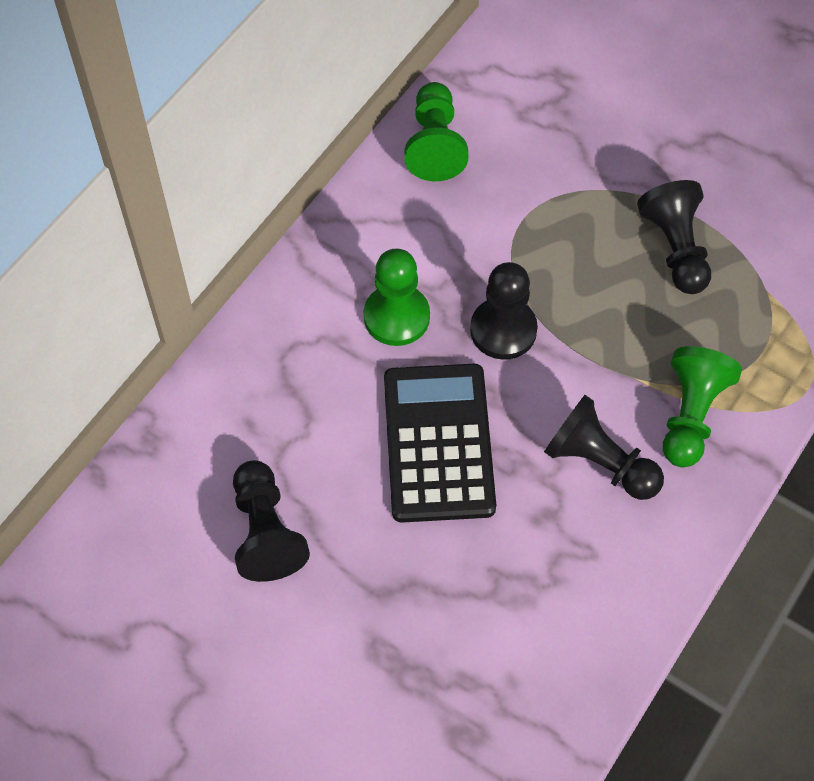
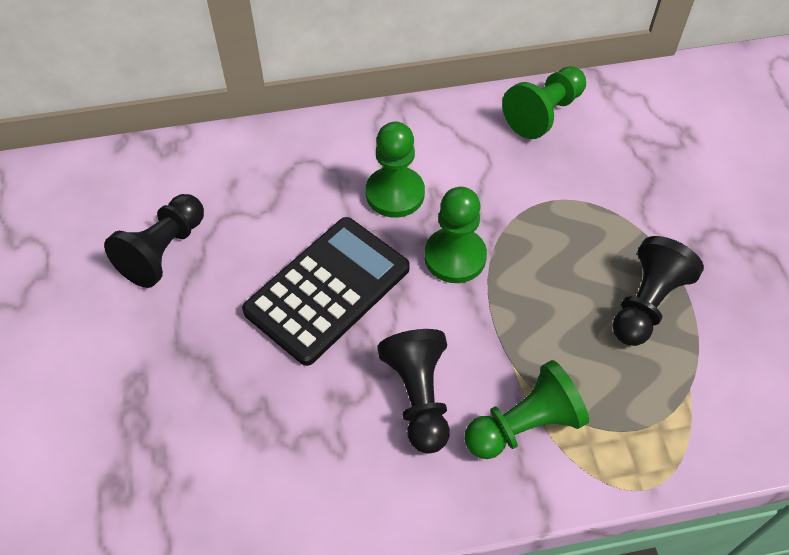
camera: 45 degrees right, 5 degrees down
(503, 330) = (455, 257): black pawn -> green pawn

